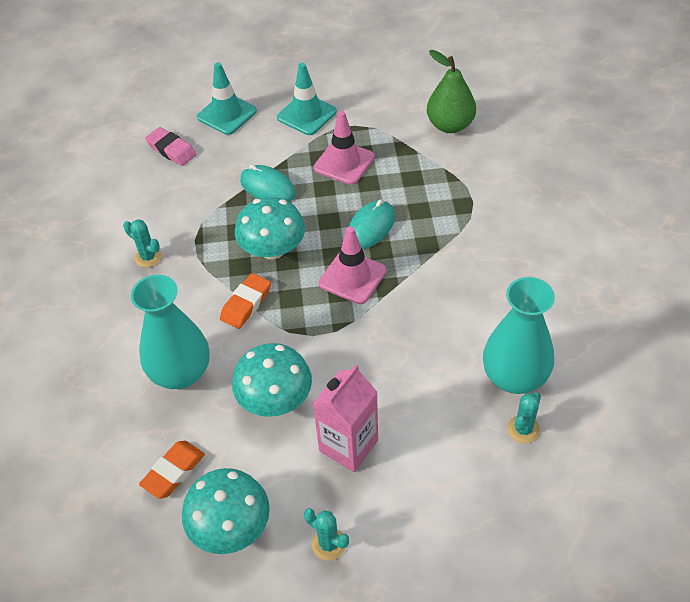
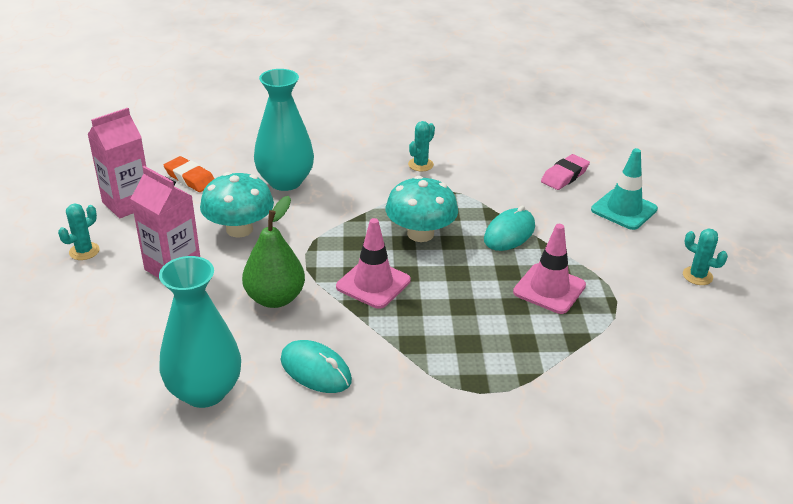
camera: 90 degrees right, 15 degrees down
(230, 527) = (127, 204): turquoise mushroom -> pink carton
(246, 304) = (353, 216): orange eraser -> none
(306, 115) = (631, 265): turquoise traffic cone -> none
(370, 227) = (444, 302): turquoise mouse -> turquoise mouse (315, 370)
(450, 125) = (626, 388): green pear -> green pear (275, 298)
(523, 429) = (137, 388): turquoise cactus -> turquoise cactus (697, 276)

